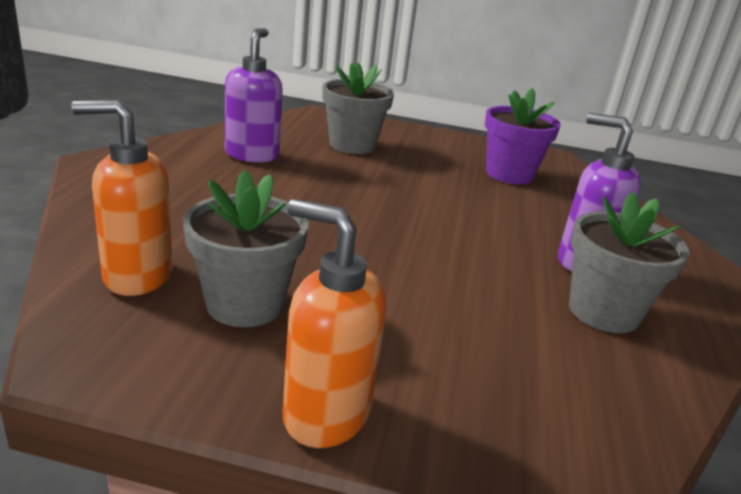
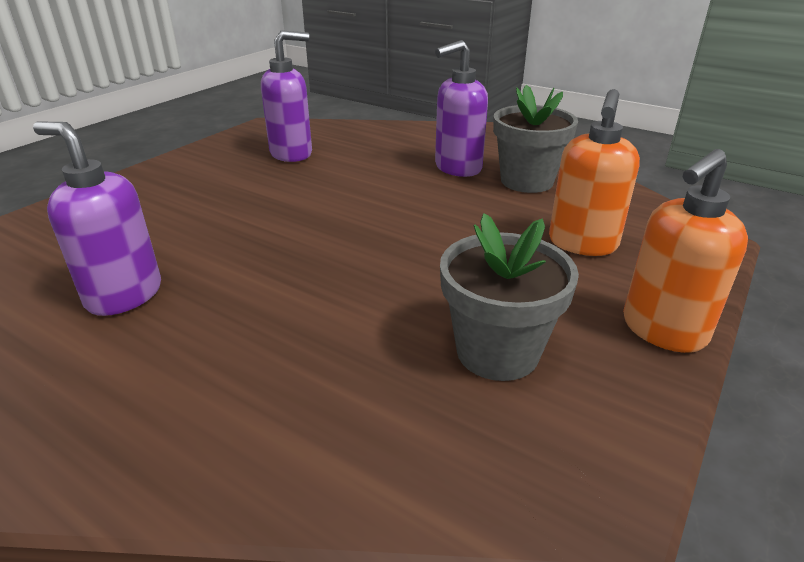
camera: 65 degrees left, 5 degrees up
(137, 276) = (424, 434): orange soap dispenser -> orange soap dispenser (582, 244)
(352, 145) = (156, 218): grey flower pot -> none
(509, 174) = (292, 154): purple flower pot -> purple soap dispenser

